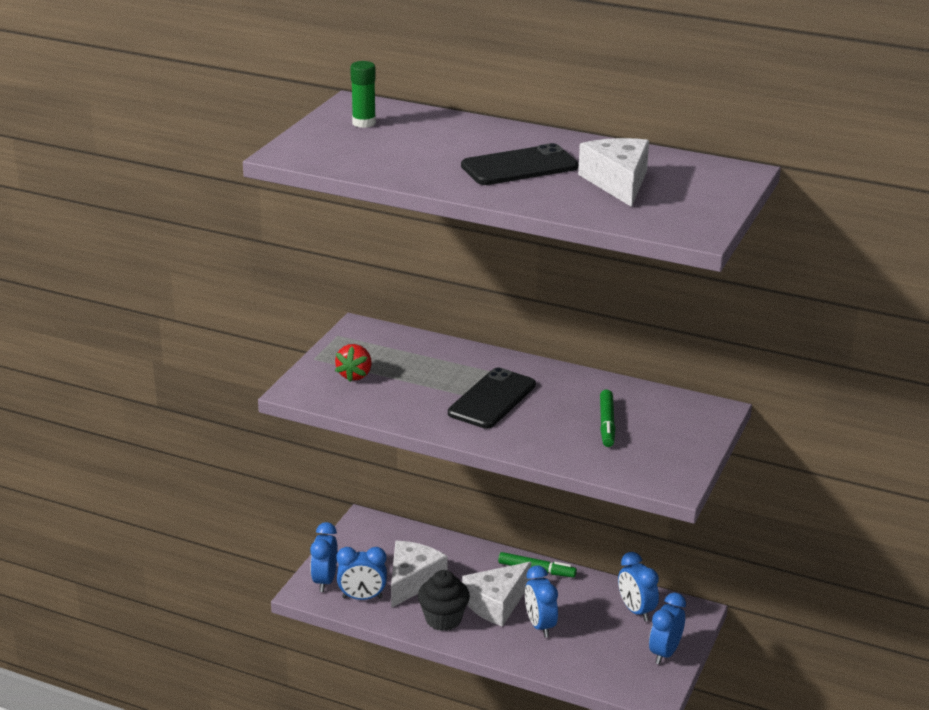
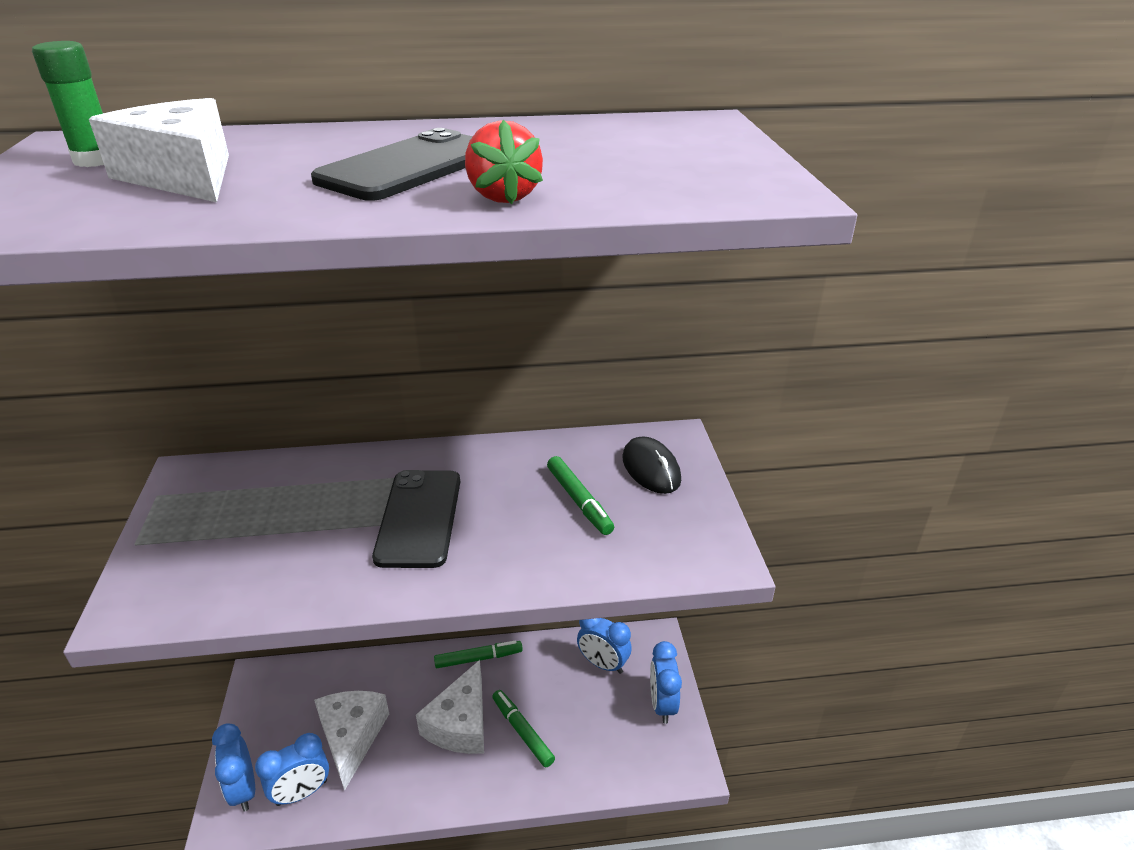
camera: 30 degrees left, 5 degrees up
(355, 375) = (209, 549): red strawberry -> red strawberry (503, 196)
(443, 619) = (413, 776): black cupcake -> none
(540, 625) = (522, 731): blue clock -> green marker
(618, 182) = (576, 158): white cheese -> white cheese (183, 176)
(677, 422) = (651, 469): none -> black mouse

